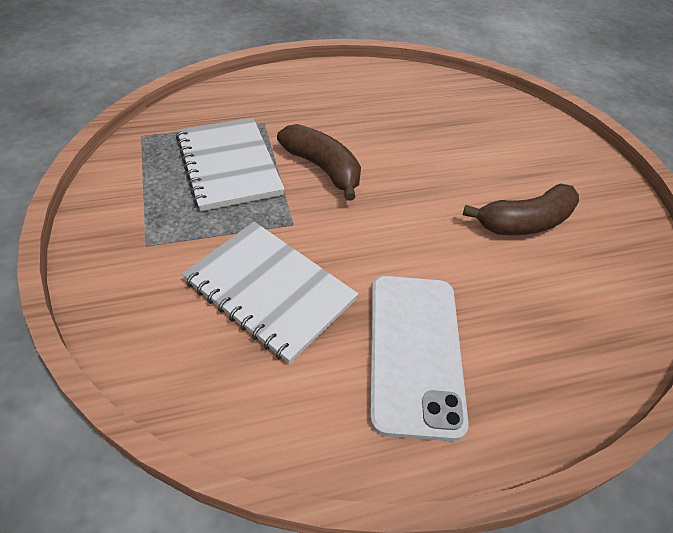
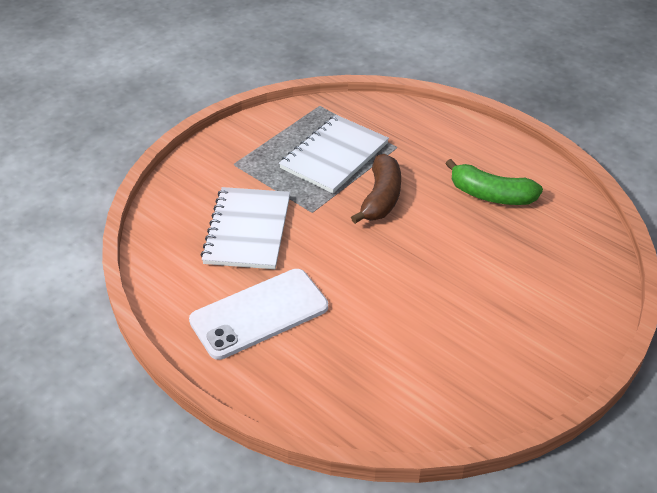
camera: 60 degrees right, 5 degrees down
(383, 109) = (491, 195): none -> green banana
(525, 222) = (441, 327): brown banana -> none

